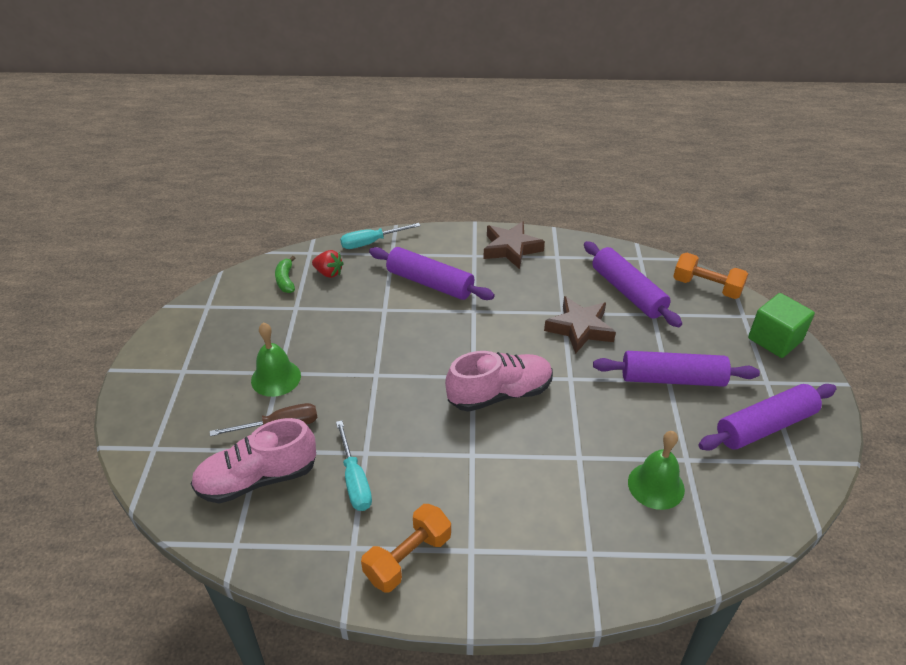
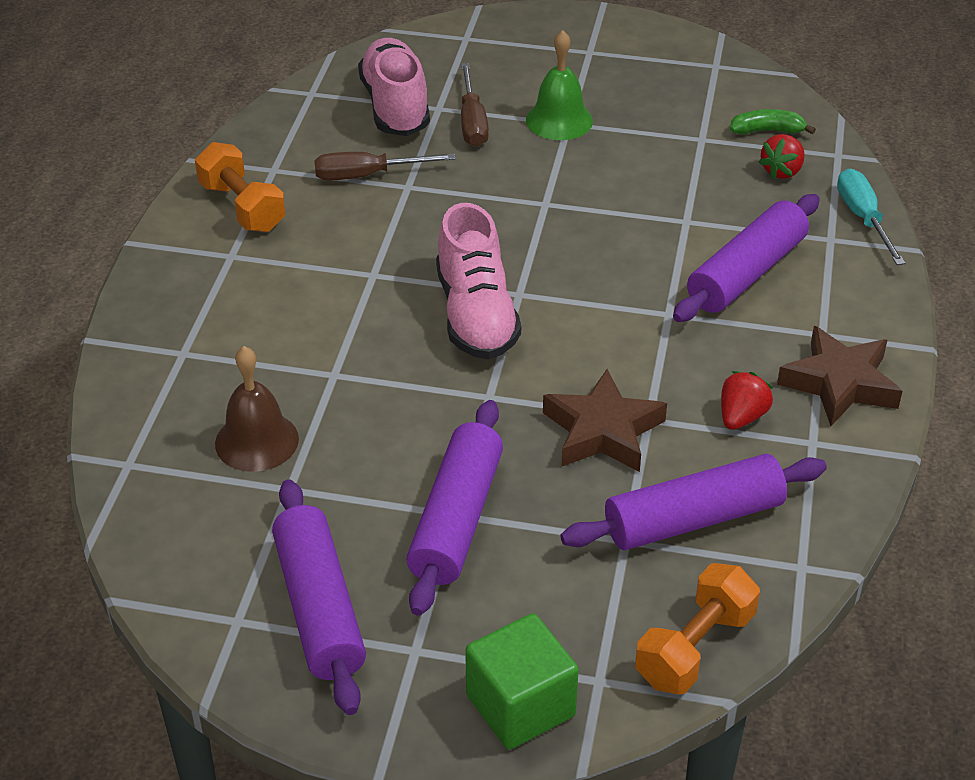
camera: 100 degrees right, 0 degrees up
(355, 480) = (367, 175): turquoise screwdriver -> brown screwdriver
(548, 280) = (741, 417): none -> red strawberry
(656, 485) = (257, 441): green bell -> brown bell

